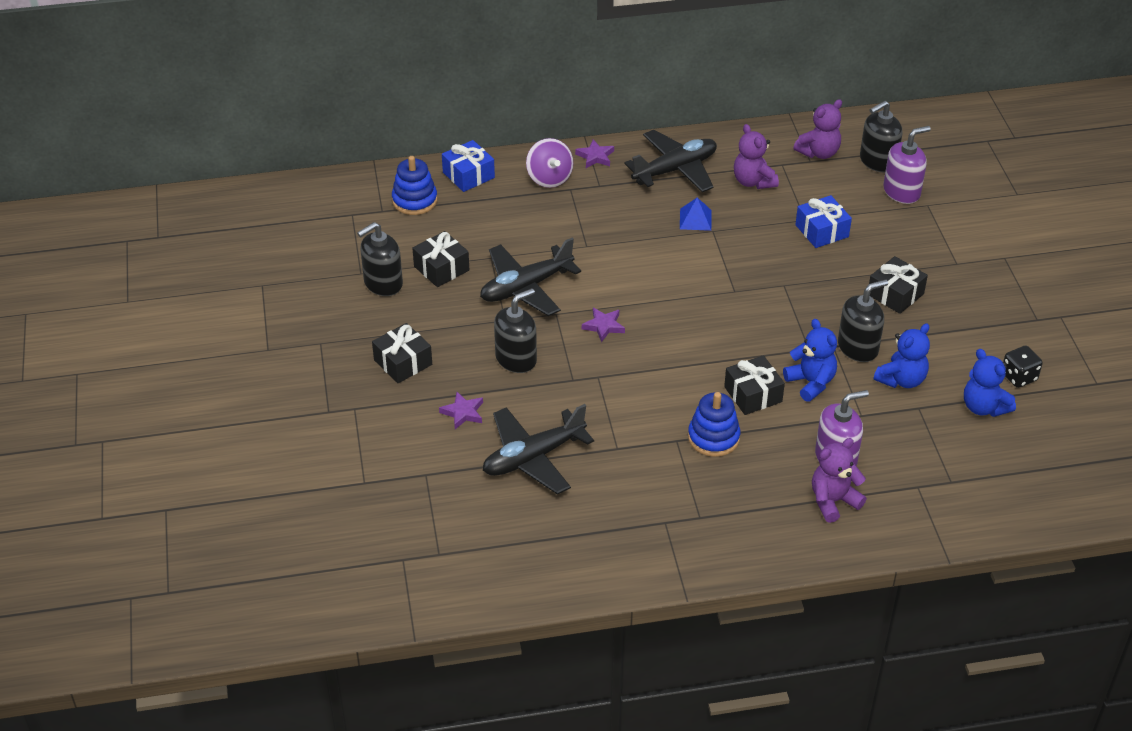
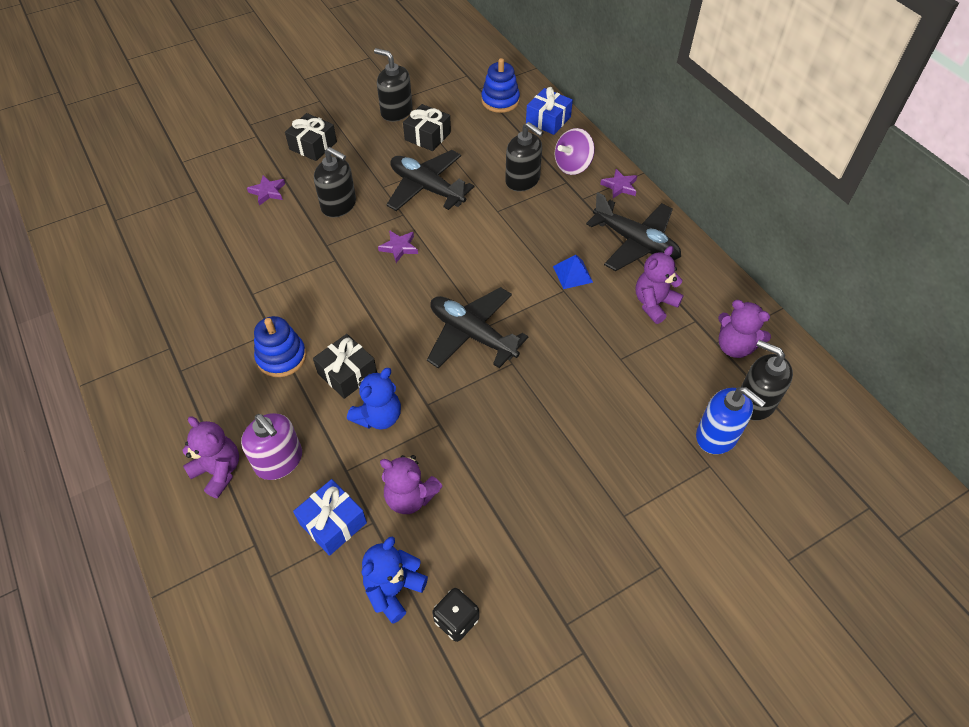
camera: 70 degrees right, 10 degrees up
(533, 457) = (228, 245): black plane -> black plane (472, 335)
(822, 231) = (610, 376): blue gift -> blue gift (333, 523)
(858, 347) = (444, 446): black soap dispenser -> black soap dispenser (522, 180)
(895, 294) = (542, 464): black gift -> none
(901, 192) = (717, 435): purple soap dispenser -> blue soap dispenser
(901, 380) = (410, 497): blue teddy bear -> purple teddy bear

